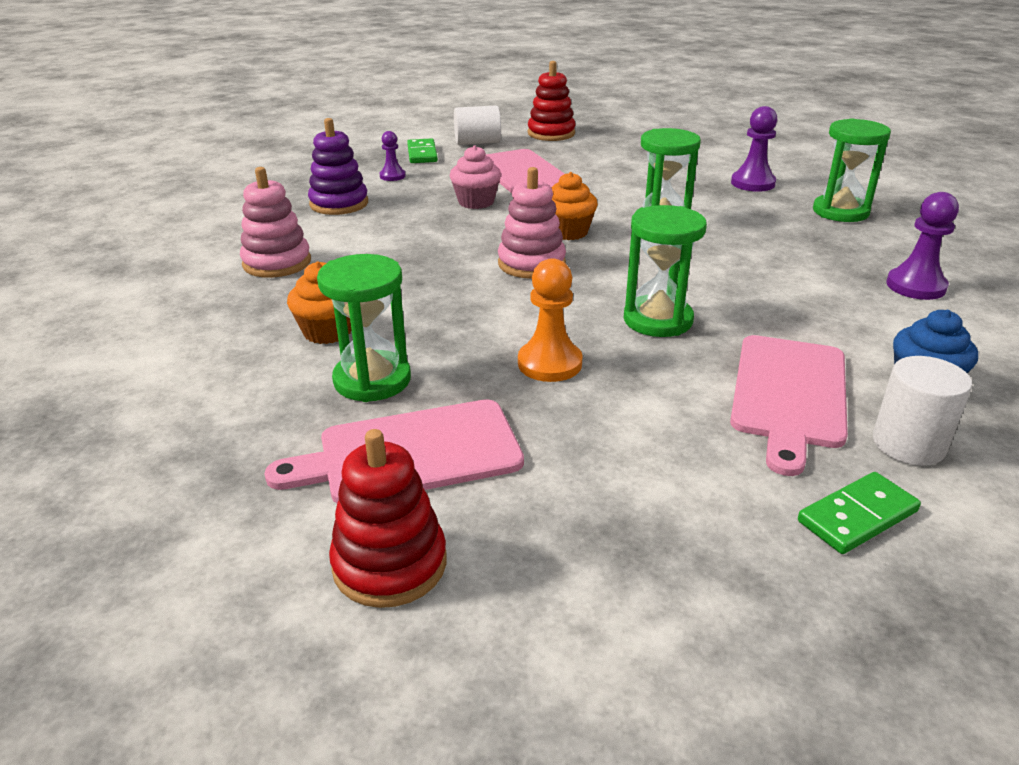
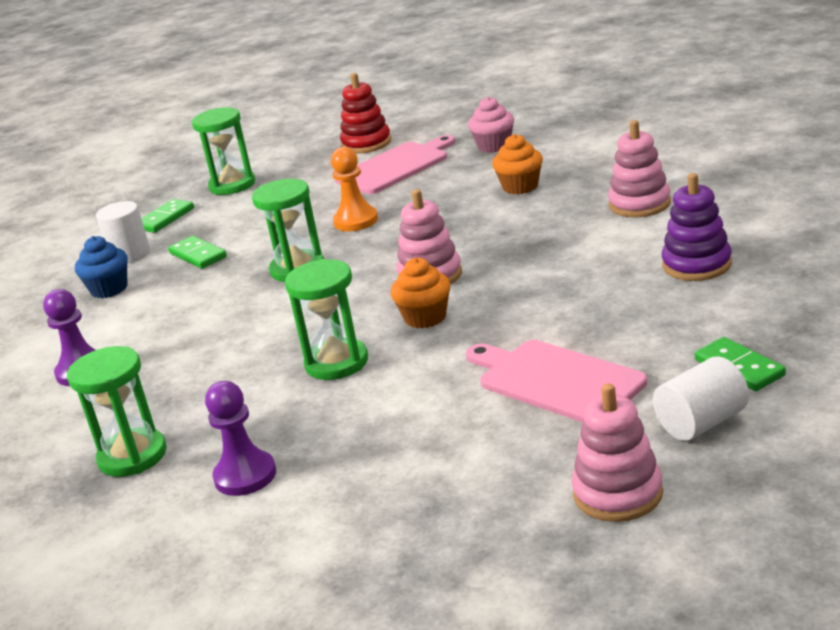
camera: 160 degrees right, 5 degrees down
(372, 380) = (455, 179): green hourglass -> green hourglass (232, 185)
(392, 176) = (709, 318): purple pawn -> none
(476, 202) = (559, 318): pink cupcake -> pink cupcake (494, 146)
(551, 133) = (617, 494): red stacking toy -> pink stacking toy
(788, 395) = (198, 255): pink cutting board -> green domino

